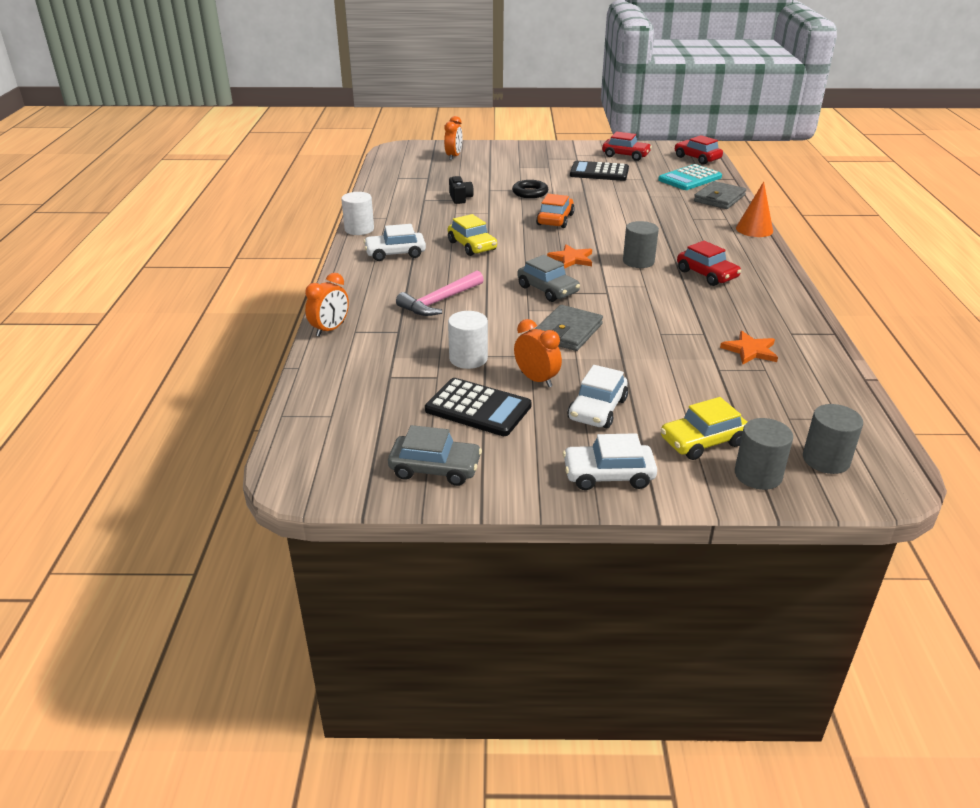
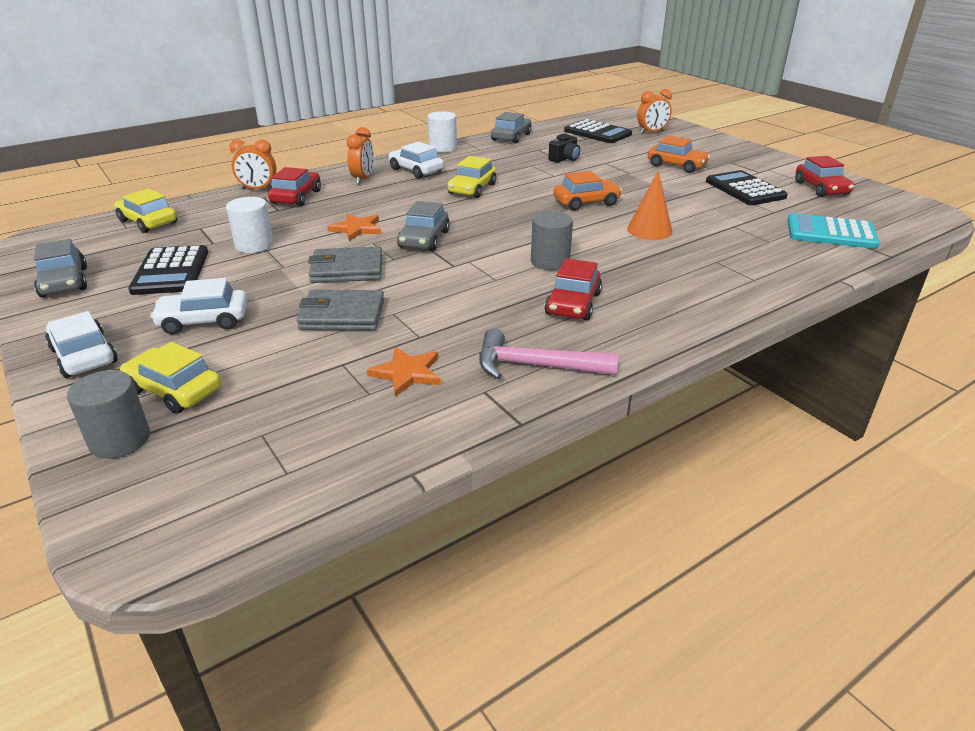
camera: 55 degrees right, 0 degrees up
(334, 401) = (148, 222): none -> yellow car
(378, 199) = (511, 137): none -> grey car
(423, 171) = (597, 133): none -> black calculator
(440, 301) = (347, 208): pink hammer -> pink hammer (535, 366)
(530, 173) = (676, 165): none -> orange car
(530, 192) = (630, 177): black ring -> none
(536, 379) = (240, 280): orange clock -> orange clock (363, 179)
(571, 259) = (507, 231): orange star -> orange star (357, 229)
(697, 158) = (904, 222): red car -> red car (296, 197)
(719, 198) = (807, 262): grey wallet -> grey wallet (342, 315)
(754, 229) = (753, 303): orange cone -> orange cone (649, 230)
(826, 460) = (176, 481): grey cylinder -> none

